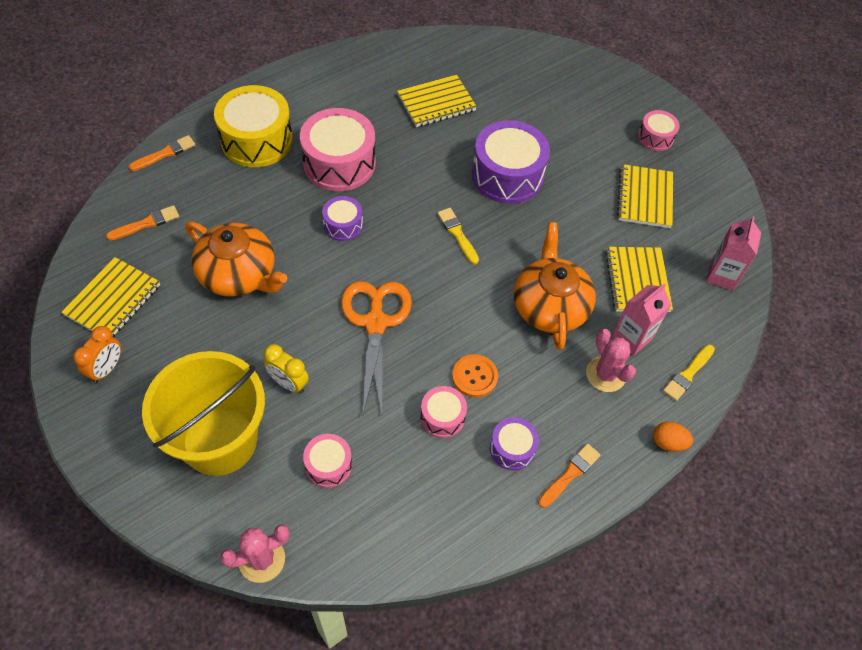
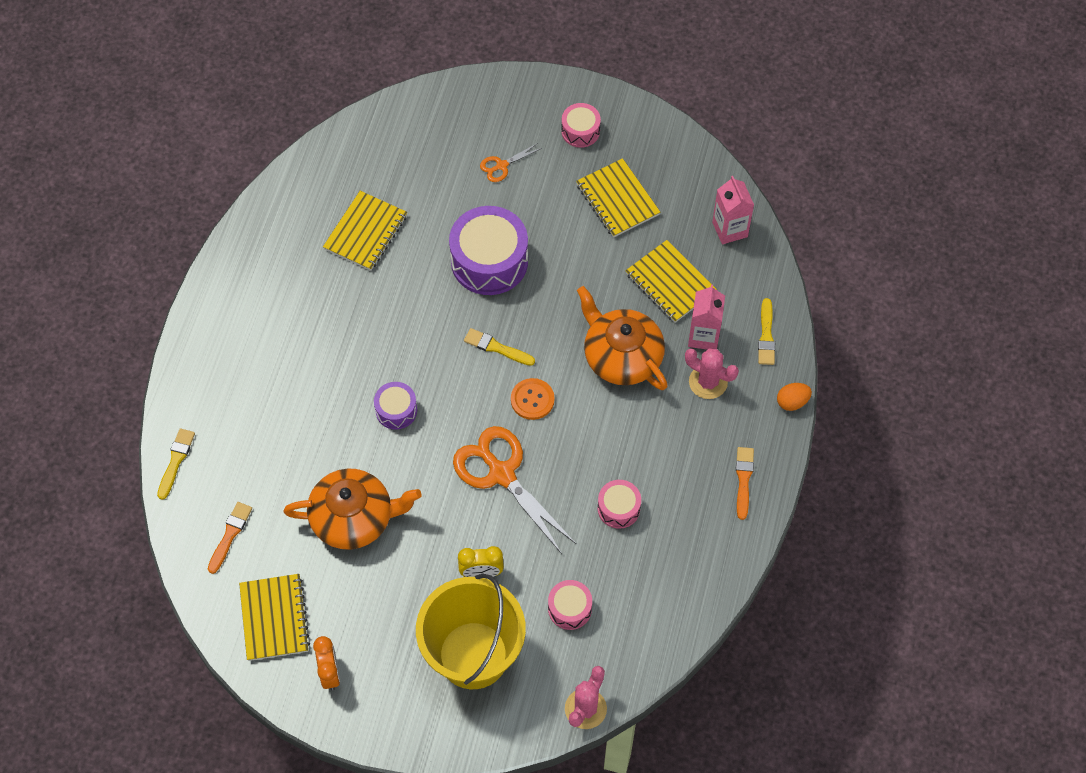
camera: 35 degrees left, 5 degrees up
(165, 153) = (176, 461): orange brush -> yellow brush
(257, 140) = (243, 387): yellow drum -> none
(339, 163) = (338, 355): pink drum -> none
(474, 376) = (614, 458): orange button -> orange button (532, 400)
(512, 448) = (688, 492): purple drum -> none
(574, 123) = (501, 166): none -> orange scissors

